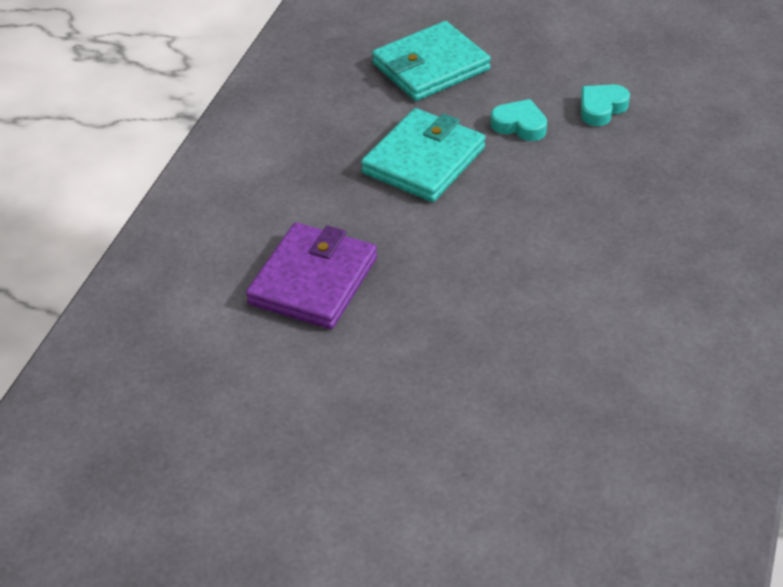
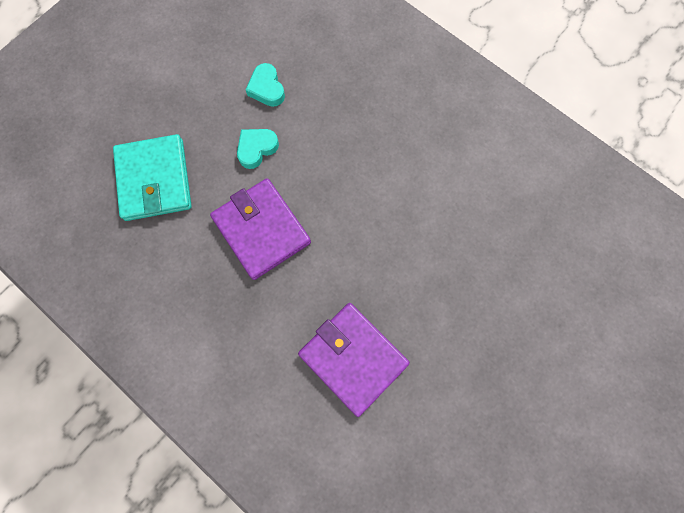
camera: 70 degrees left, 30 degrees up
(423, 160) = (261, 230): turquoise wallet -> purple wallet

